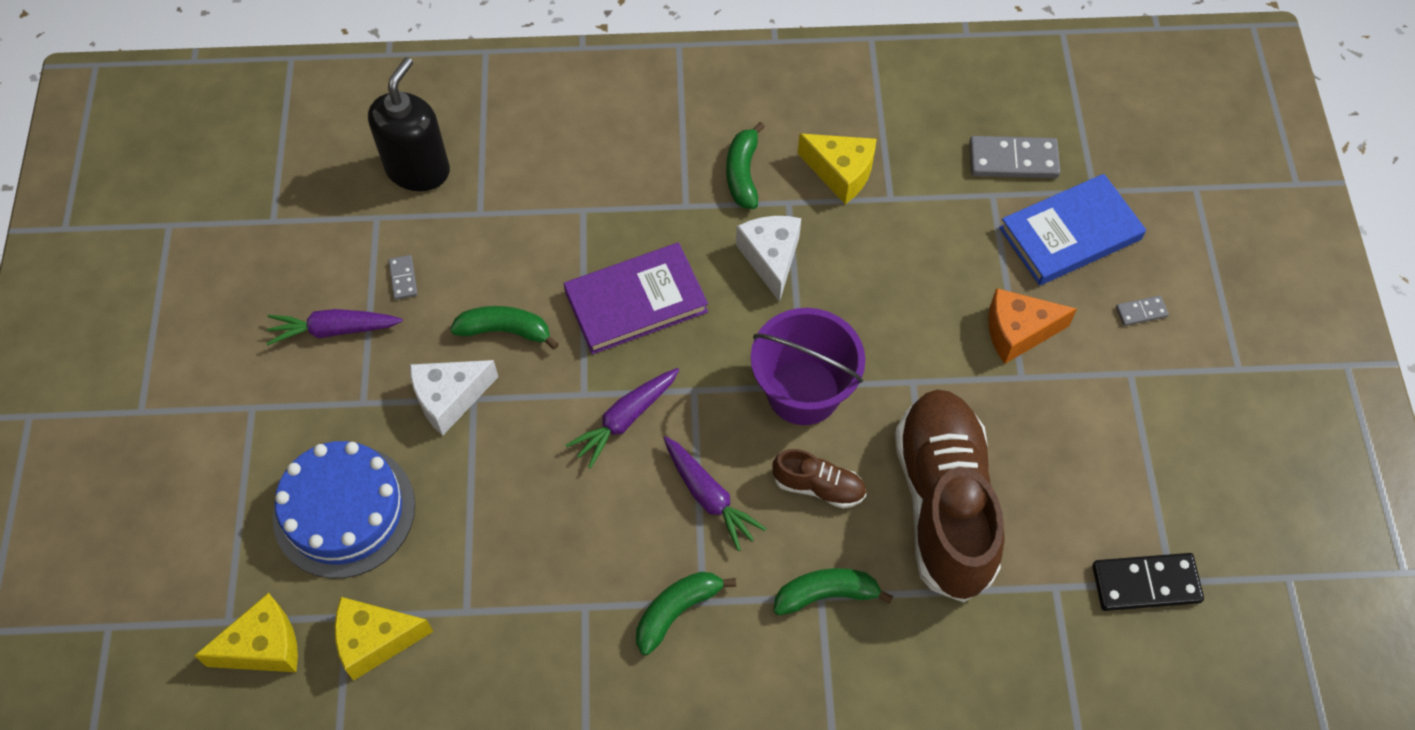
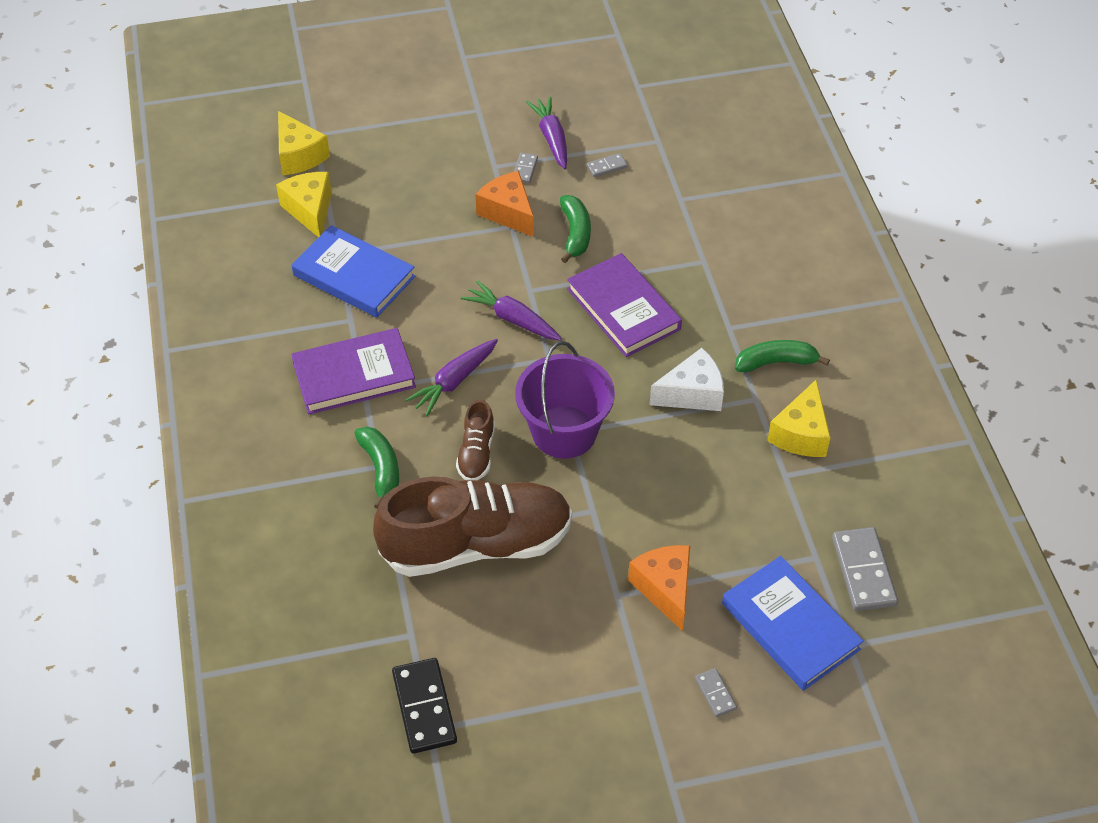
camera: 80 degrees right, 10 degrees down
(344, 511) = (405, 174): blue cake -> none
(379, 368) = (525, 169): none -> grey domino
(418, 169) = (710, 155): black soap dispenser -> none
(449, 399) = (508, 213): white cheese -> orange cheese
(510, 594) = (354, 276): none -> blue book
(677, 611) = (354, 375): green banana -> purple book

